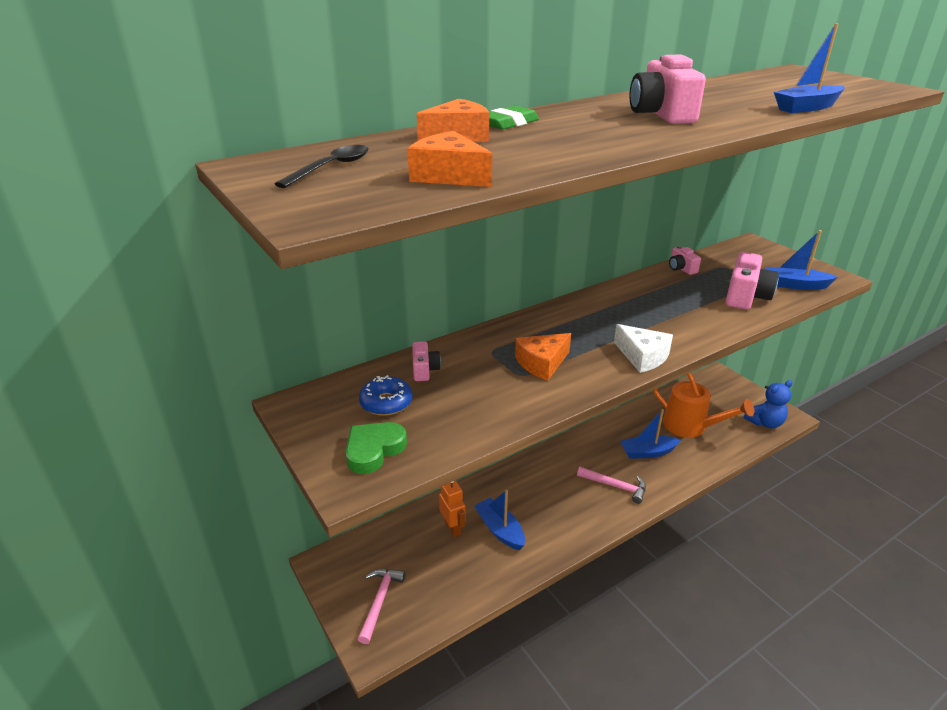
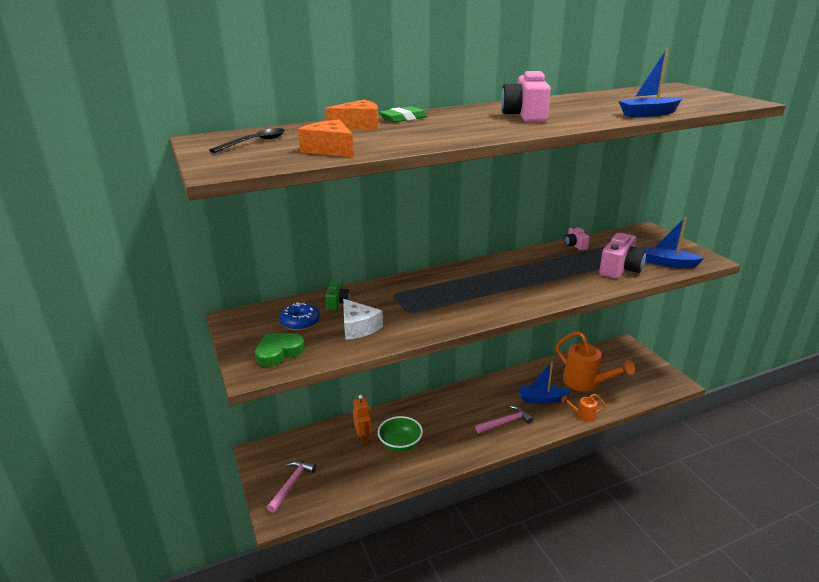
camera: 10 degrees right, 5 degrees down
(424, 370) = (337, 303): pink camera -> green camera
(500, 530) = (400, 444): blue boat -> green bowl
(542, 363) = (429, 305): orange cheese -> none
(615, 486) = (506, 422): pink hammer -> pink hammer turned 60 degrees counterclockwise
(642, 357) = (511, 306): white cheese -> white cheese (358, 327)
(699, 468) = (582, 416): none -> orange watering can
(765, 423) = (654, 386): blue teddy bear -> none

